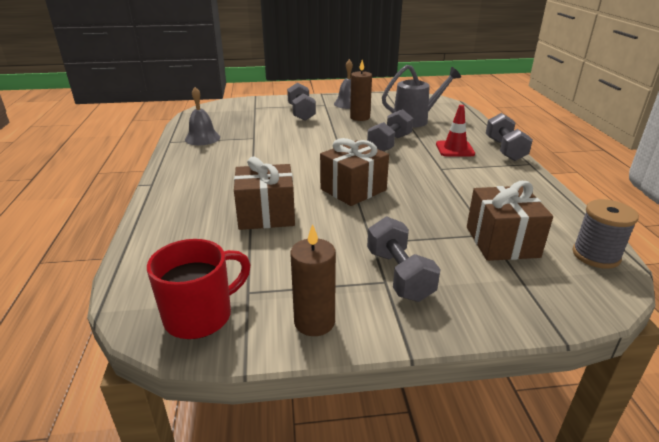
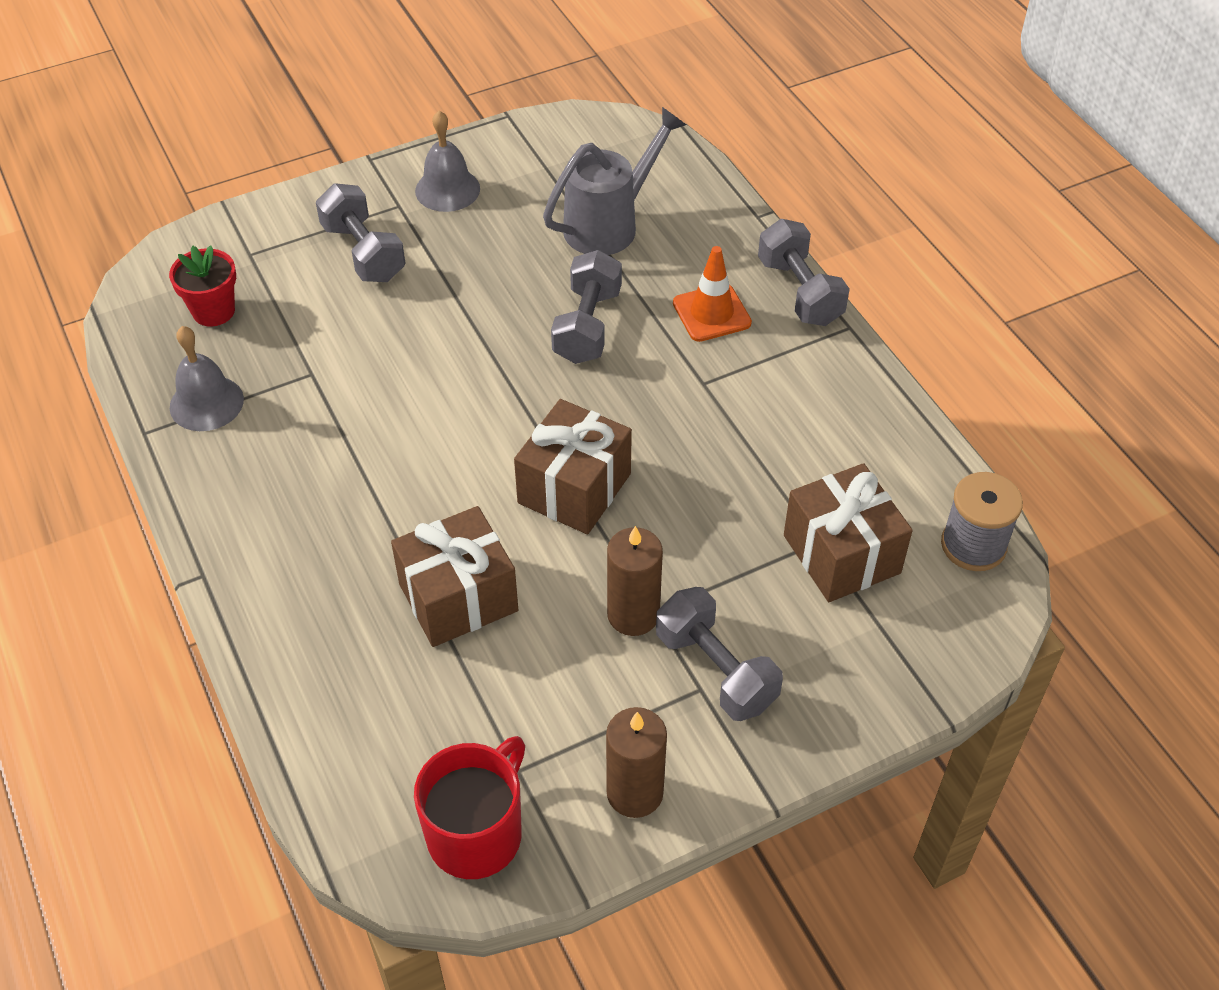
camera: 20 degrees left, 20 degrees up
(228, 117) = (213, 311): none -> red flower pot
(360, 117) = (494, 242): brown candle -> brown candle (633, 615)
(455, 149) = (711, 313): red traffic cone -> orange traffic cone

